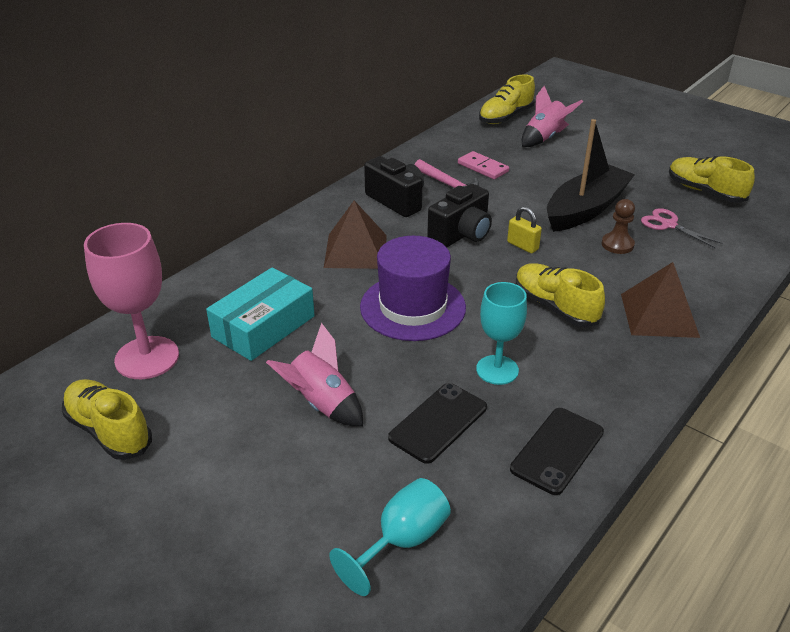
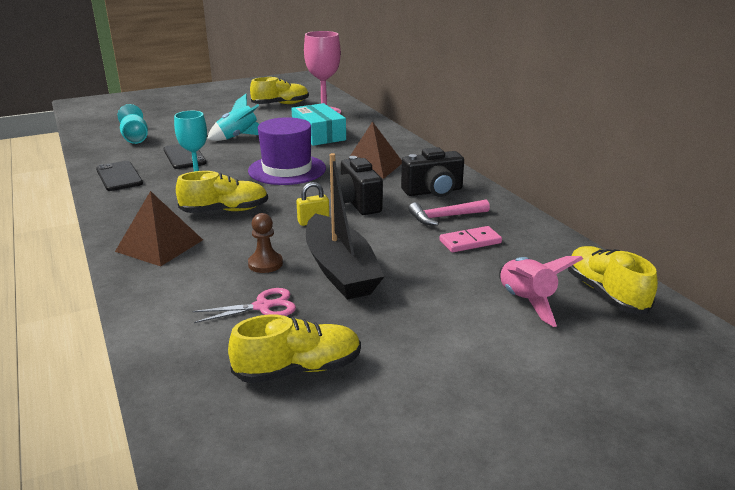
camera: 115 degrees right, 10 degrees down
(321, 404) = (238, 137): pink rocket -> turquoise rocket

